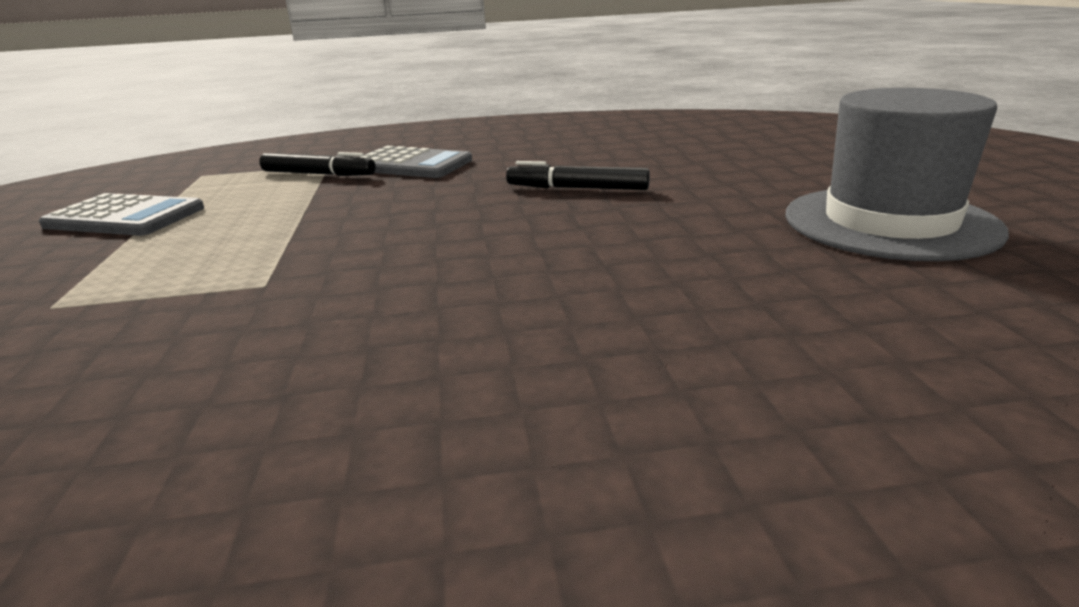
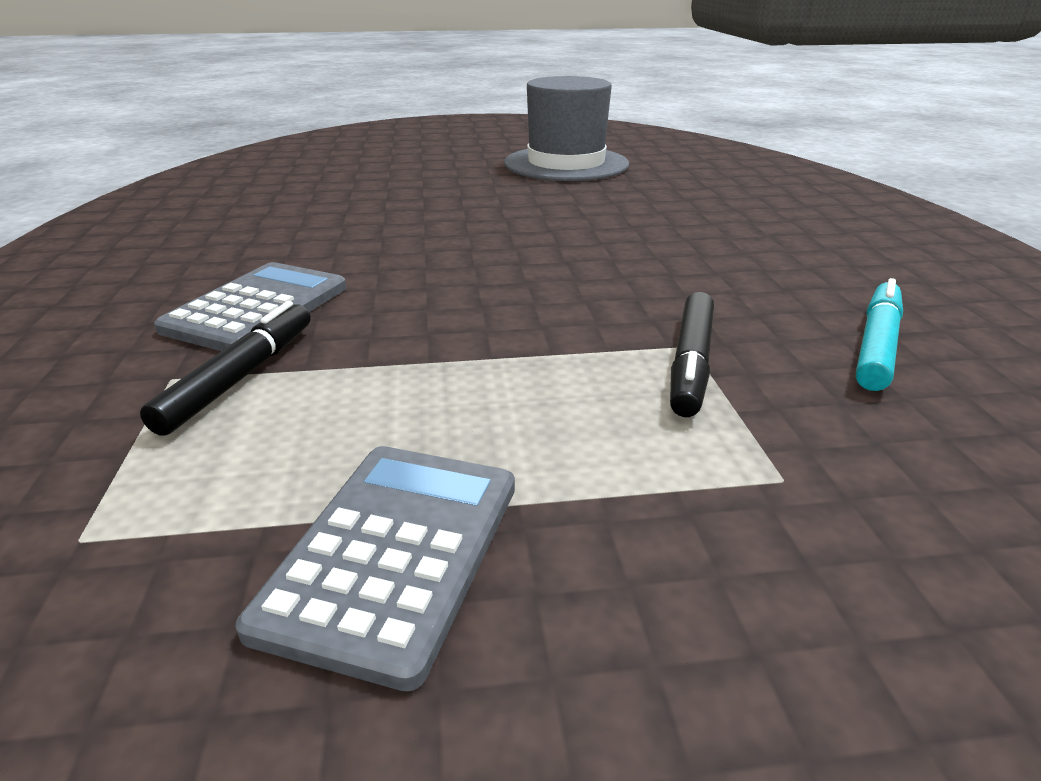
camera: 90 degrees left, 5 degrees up
(180, 384) = (876, 345): none -> turquoise marker
(577, 188) = (443, 227): black marker -> black marker (691, 363)

